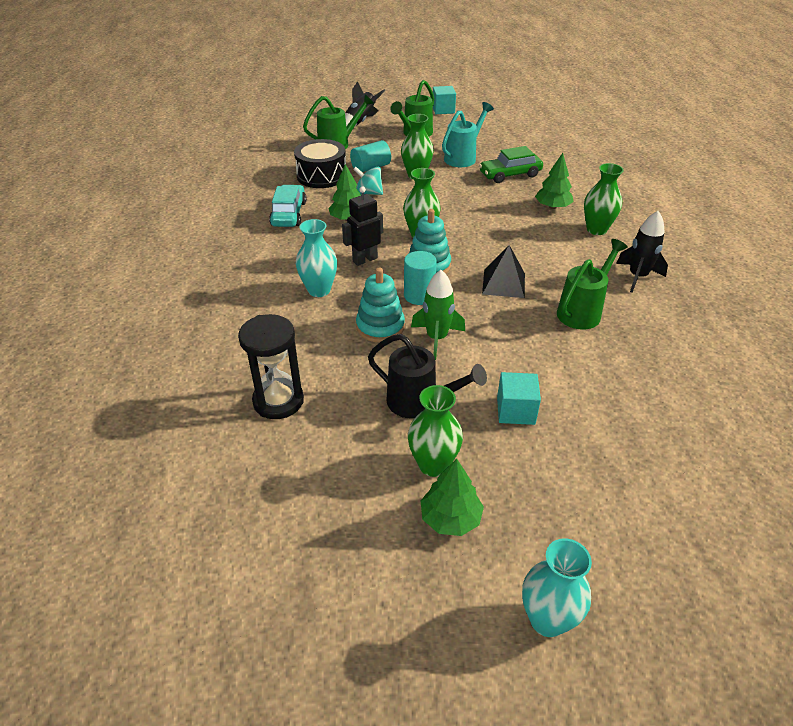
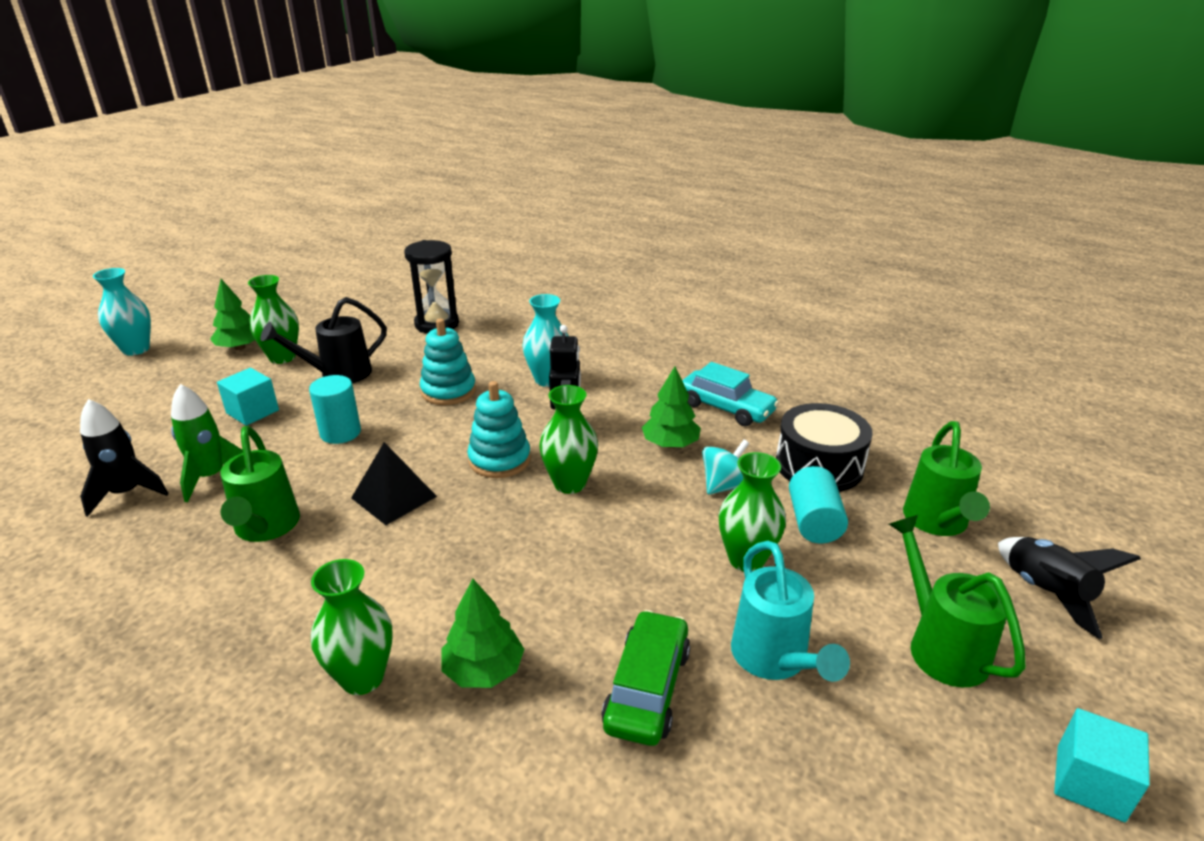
camera: 125 degrees right, 10 degrees down
(419, 295) = (459, 430): turquoise cylinder -> turquoise cylinder (340, 433)
(437, 338) = (387, 413): green rocket -> green rocket (211, 477)
(637, 277) = (225, 630): black rocket -> black rocket (127, 493)

